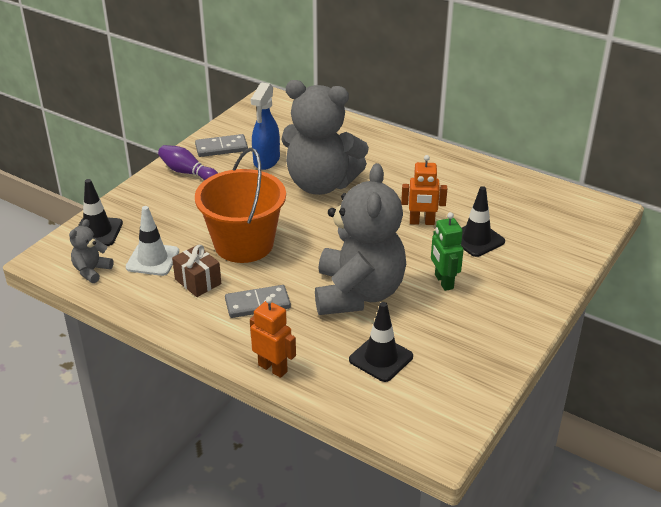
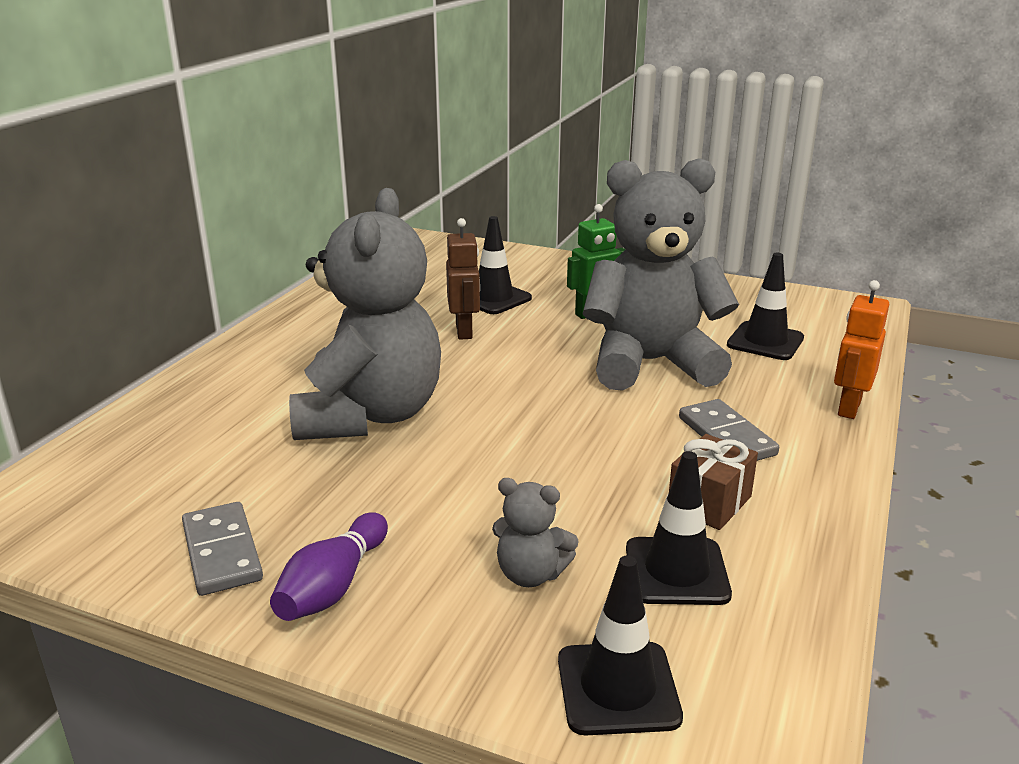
camera: 100 degrees left, 10 degrees down
(91, 271) = (763, 656): grey teddy bear -> grey teddy bear (530, 574)
(152, 259) = (676, 571): white traffic cone -> black traffic cone
(243, 244) = (578, 470): orange bucket -> none
(266, 161) = (286, 483): blue spray bottle -> none
(422, 222) = (464, 331): orange robot -> brown robot

